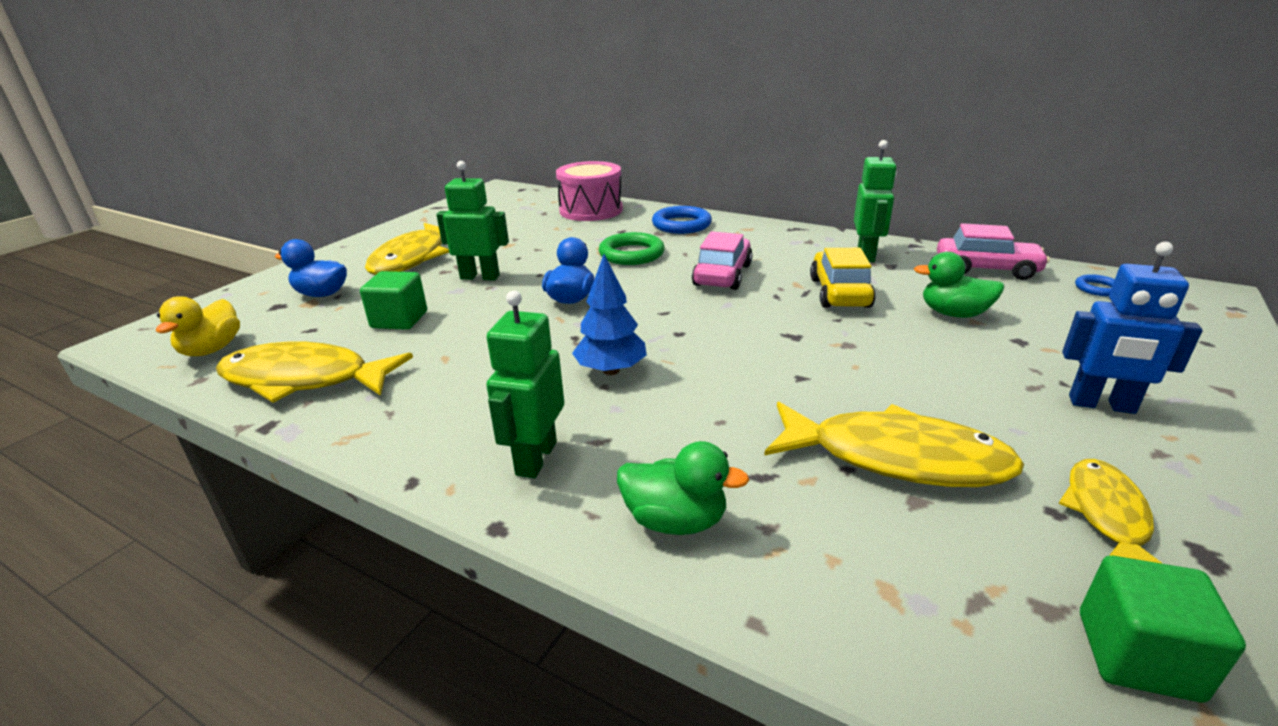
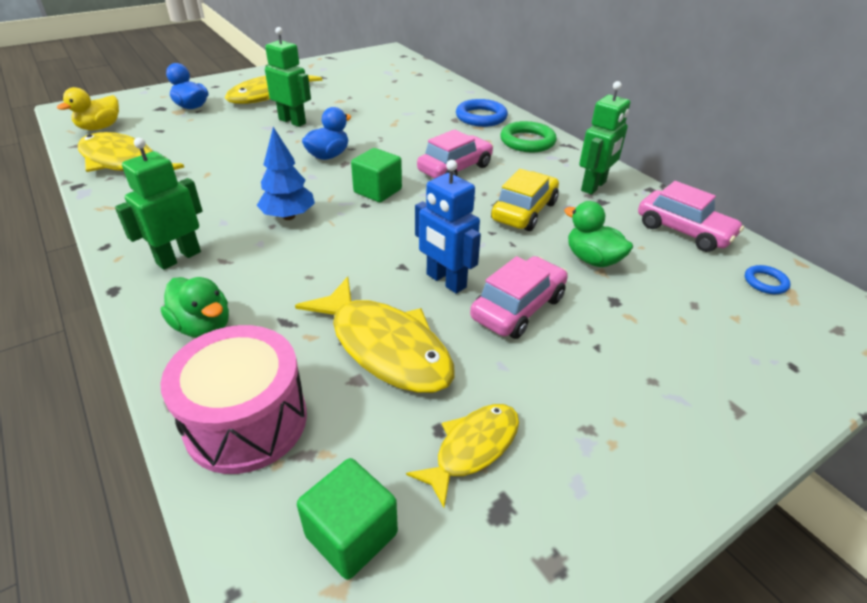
camera: 25 degrees right, 10 degrees up
(399, 320) = (212, 139): green cube -> green cube (377, 191)
(591, 210) = (430, 87): pink drum -> pink drum (246, 421)
(631, 254) = (412, 132): green ring -> green ring (527, 141)
(957, 375) = (518, 308): none -> pink car
(1101, 405) = (600, 375): blue robot -> blue robot (445, 281)

